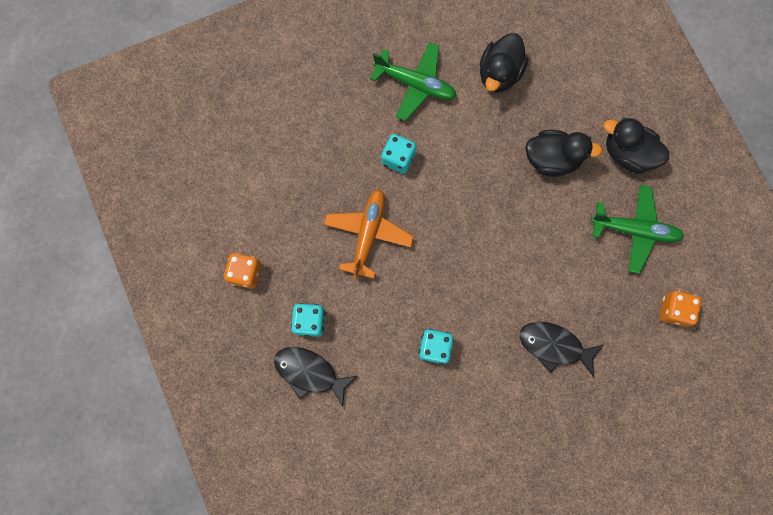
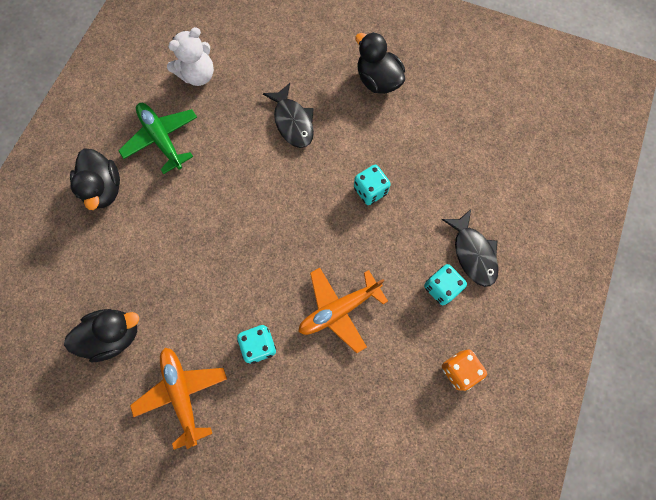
camera: 135 degrees left, 5 degrees down
(415, 84) = (182, 393): green plane -> orange plane
(552, 159) = (156, 234): black duck -> black duck (377, 81)
(674, 310) = (198, 75): orange dice -> white teddy bear

